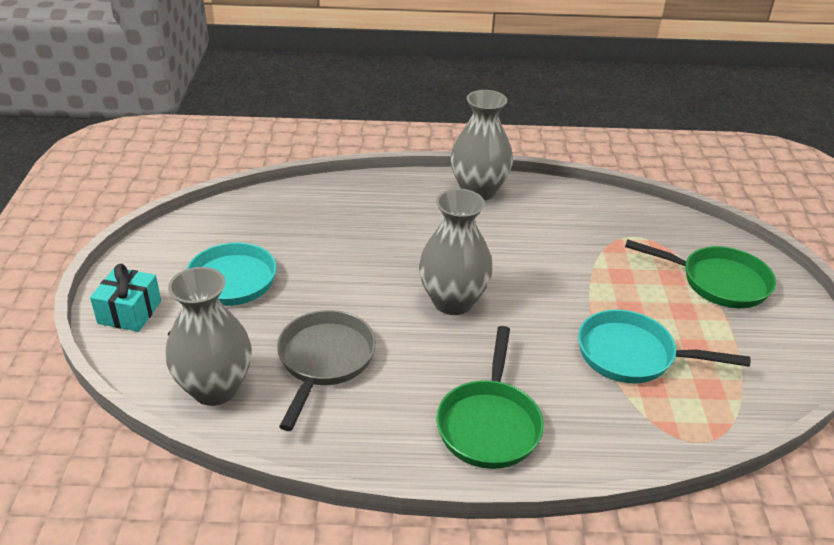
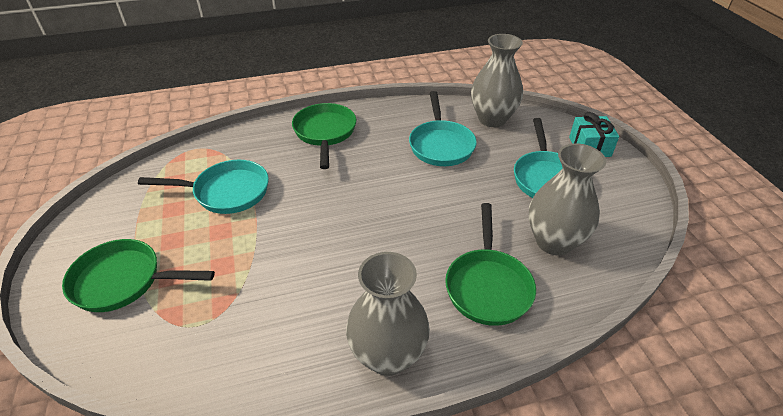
camera: 165 degrees right, 5 degrees up
(324, 361) = (441, 145): grey pan -> turquoise pan
(374, 211) = (488, 286): none -> green pan
(453, 301) = (371, 204): grey vase -> grey vase (554, 242)

